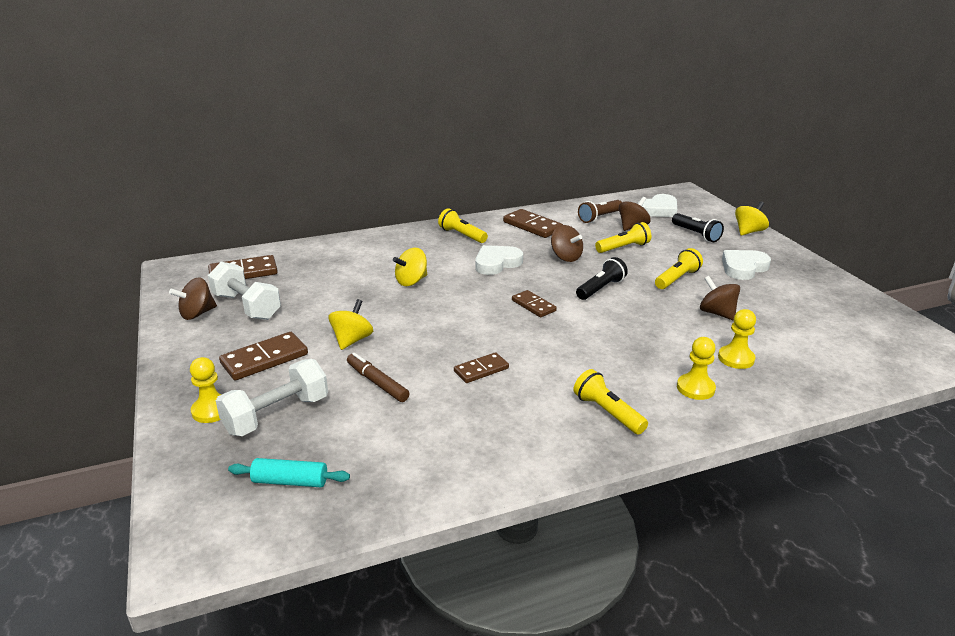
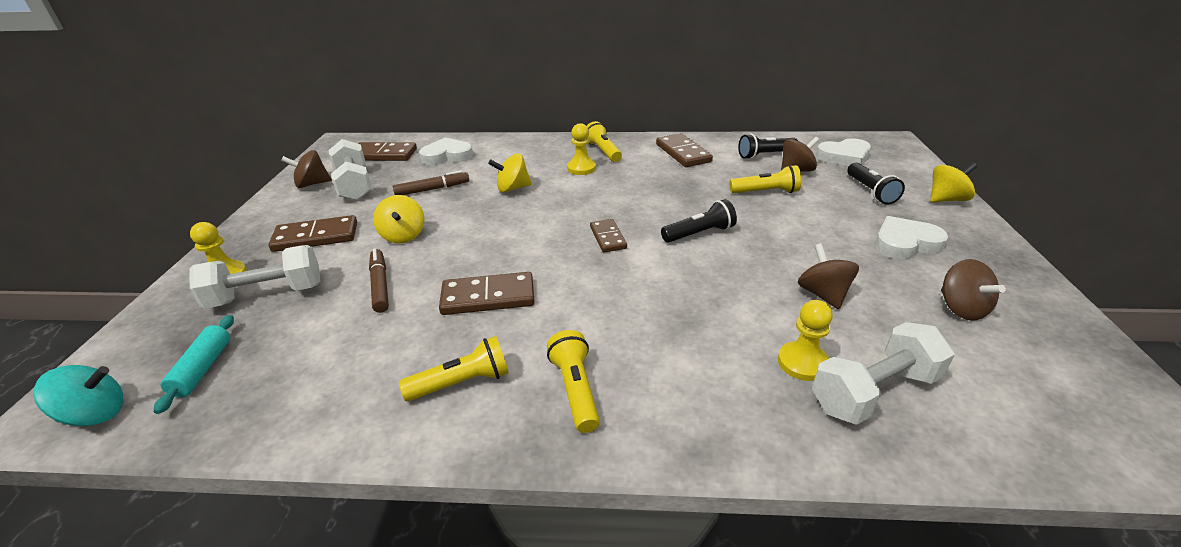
camera: 25 degrees right, 5 degrees up
(232, 538) = (96, 414): none -> turquoise spinning top
(290, 481) = (203, 369): turquoise rolling pin -> turquoise rolling pin turned 60 degrees clockwise
(334, 296) = (432, 189): none -> brown marker
(352, 340) = (403, 235): yellow spinning top -> yellow spinning top turned 120 degrees clockwise
(481, 370) = (488, 297): brown domino -> brown domino, size x1.57
(496, 263) = (611, 185): white heart -> white heart (447, 156)
(566, 257) = (690, 191): brown spinning top -> brown spinning top (961, 308)
(599, 217) = (765, 155): brown flashlight -> black flashlight
(677, 279) = (803, 240): yellow flashlight -> yellow flashlight (462, 383)
(695, 388) = (713, 389): yellow pawn -> yellow pawn (581, 168)
(787, 364) = (873, 392): none -> white dumbbell

